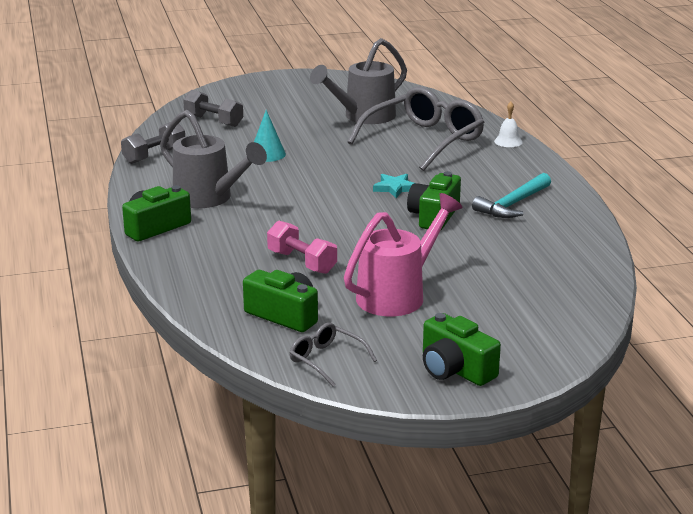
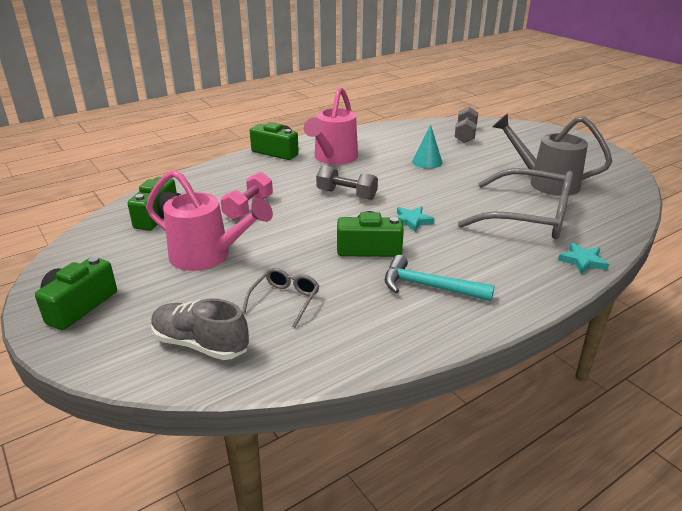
camera: 70 degrees right, 5 degrees up
(154, 155) = (387, 130): grey dumbbell -> grey dumbbell (346, 194)
(209, 198) = (333, 158): grey watering can -> pink watering can
(326, 360) = (93, 245): grey glasses -> grey glasses (285, 300)
(508, 141) = (582, 261): white bell -> turquoise star
(549, 310) = (200, 344): none -> grey shoe

